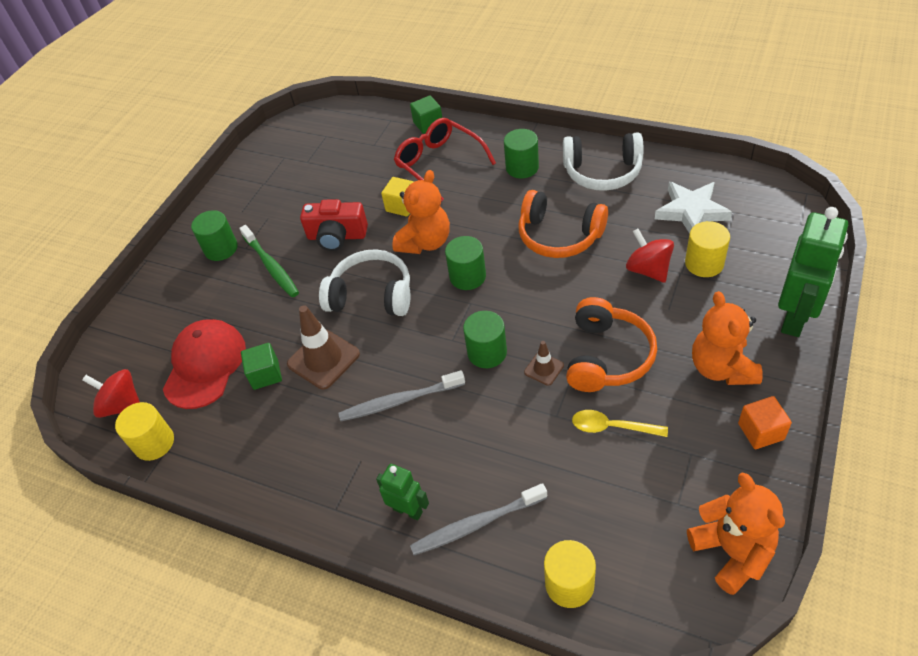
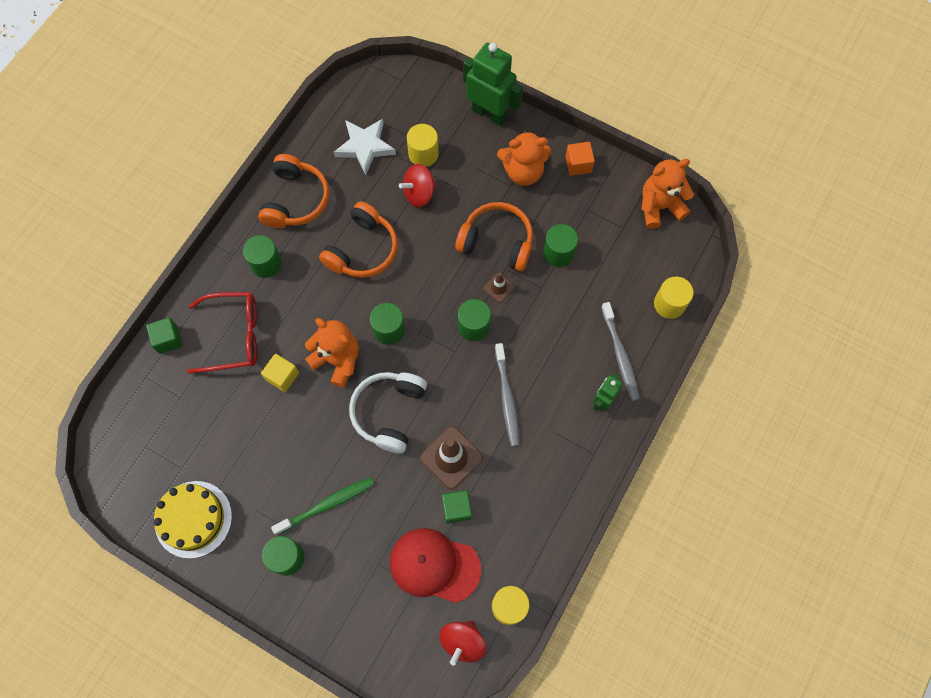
camera: 90 degrees left, 20 degrees up
(259, 179) = (193, 519): none -> yellow cake
(337, 236) = (305, 440): red camera -> none
(439, 164) = (234, 336): red glasses -> red glasses turned 150 degrees counterclockwise
(602, 172) = (296, 200): white headphones -> orange headphones
(612, 427) = (558, 253): yellow spoon -> green cylinder

